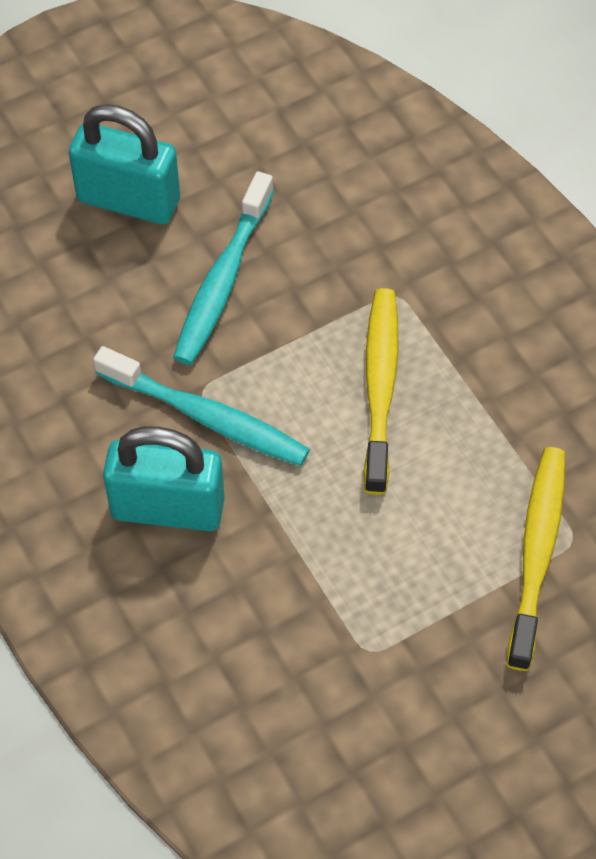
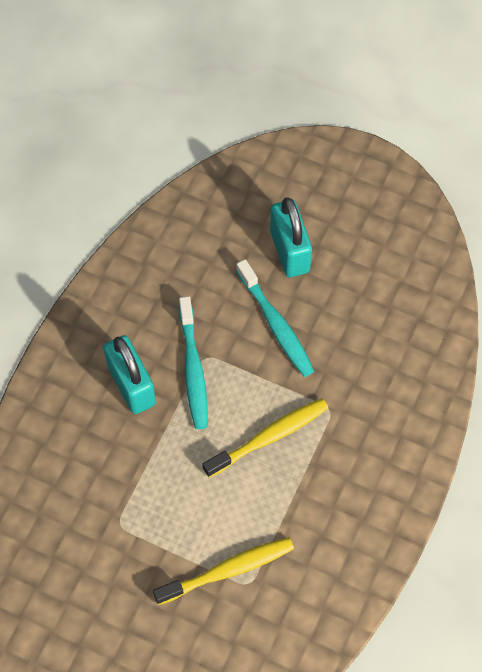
camera: 55 degrees right, 5 degrees up
(222, 280) = (276, 324): turquoise toothbrush -> turquoise toothbrush turned 105 degrees counterclockwise

